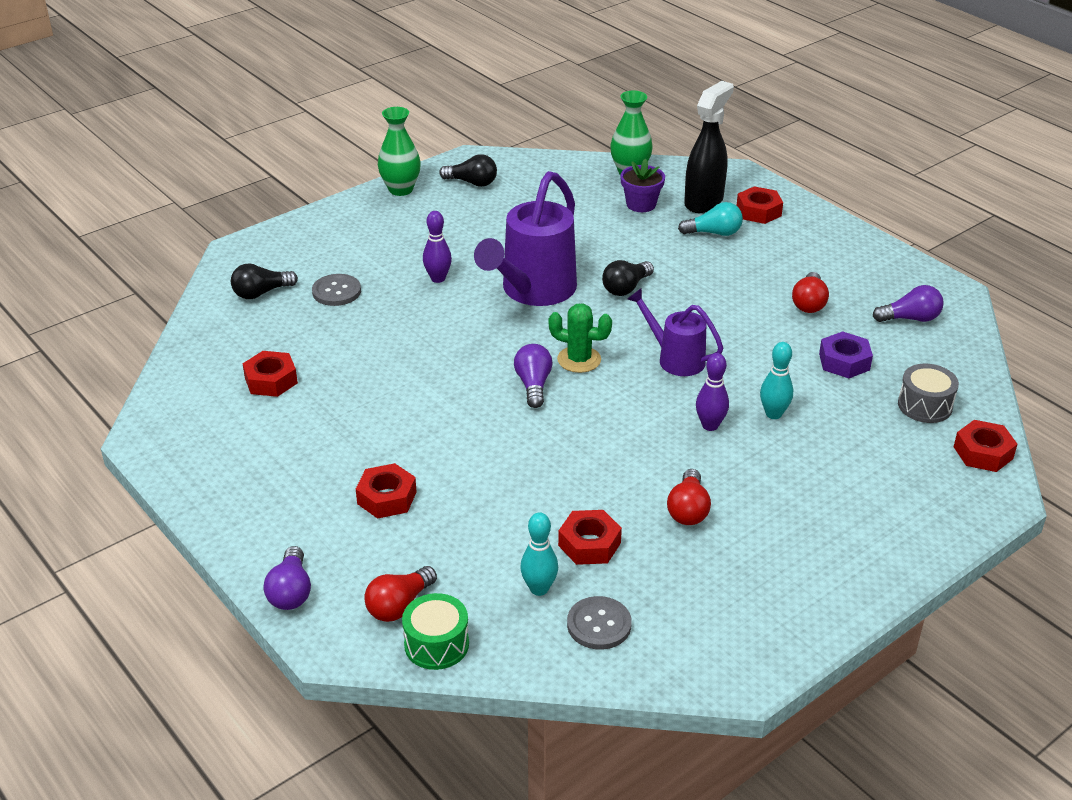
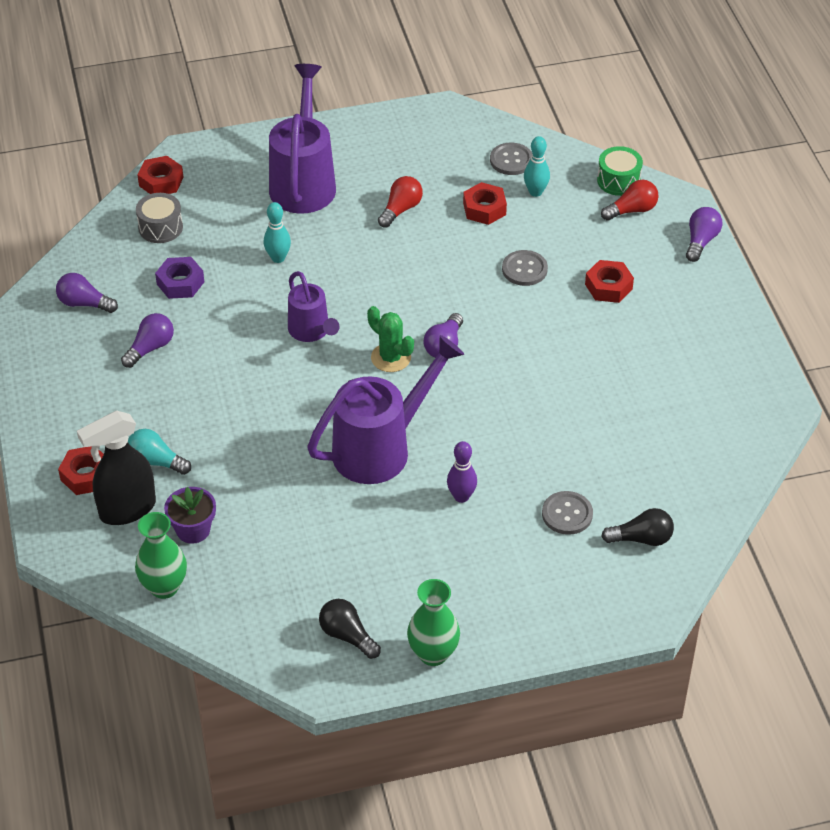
camera: 155 degrees left, 10 degrees up
(271, 380) = (663, 426): red nut -> none
(496, 487) = (524, 269): none -> grey button
(626, 288) = (294, 422): black light bulb -> none
(710, 425) = (333, 265): purple bowling pin -> none
(809, 303) = (150, 348): red light bulb -> purple light bulb
(829, 506) = (303, 182): none -> purple watering can

